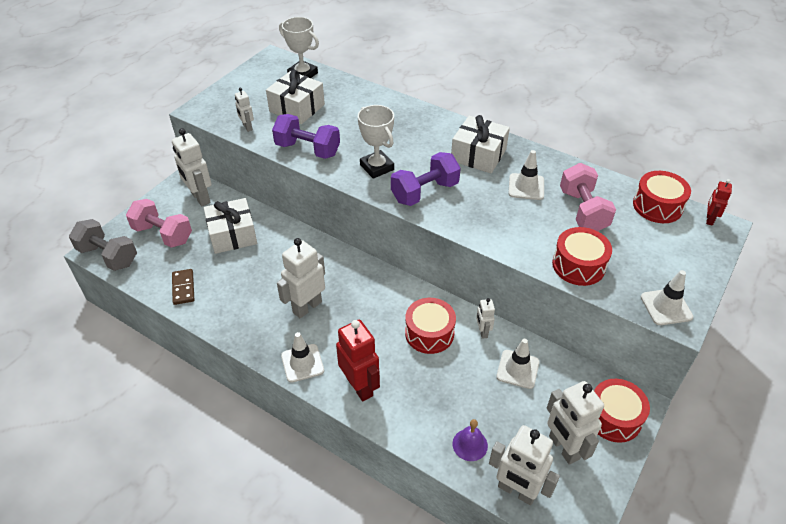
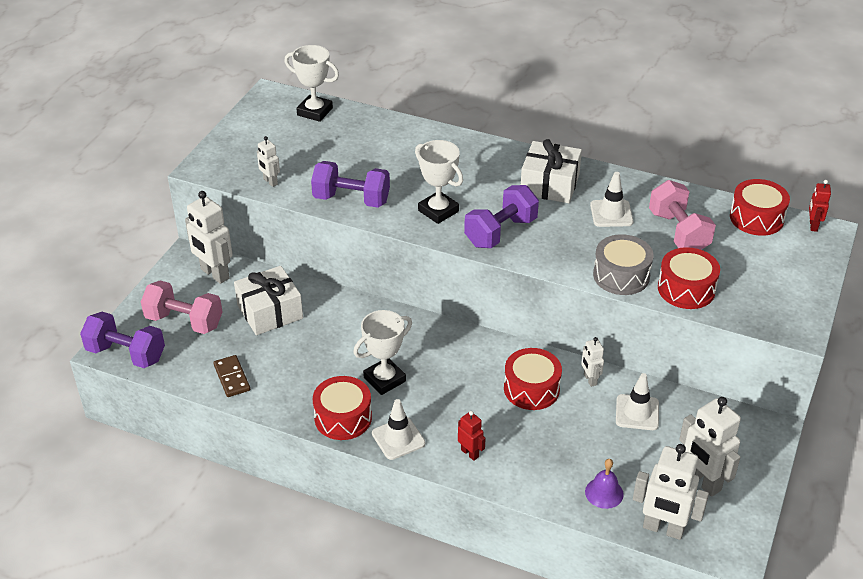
camera: 10 degrees left, 5 degrees down
(108, 256) = (126, 354): grey dumbbell -> purple dumbbell
(297, 108) = (322, 153): white gift -> none
(307, 307) = (384, 379): white robot -> white trophy
(360, 386) = (470, 453): red robot -> red robot, size x0.52
(521, 245) = (621, 275): none -> grey drum
(613, 417) = (748, 445): red drum -> red drum (343, 418)
(666, 307) = (784, 319): white traffic cone -> none

